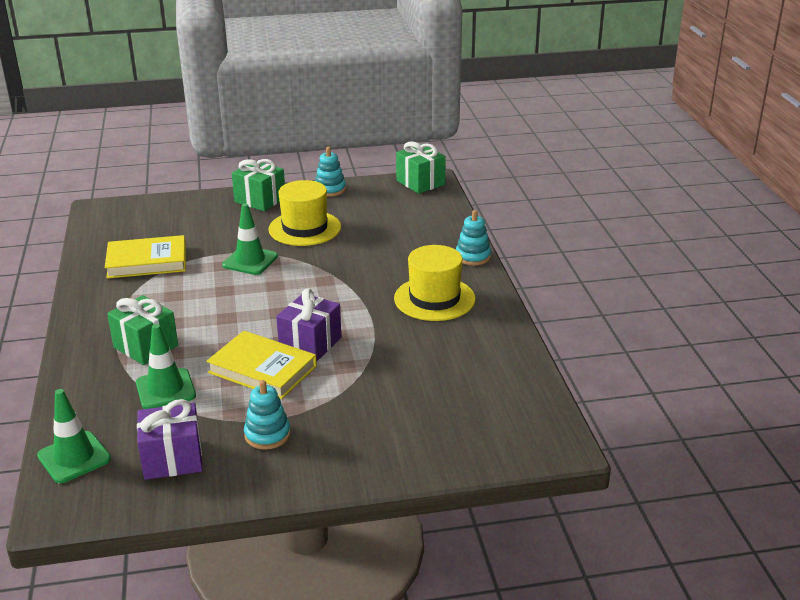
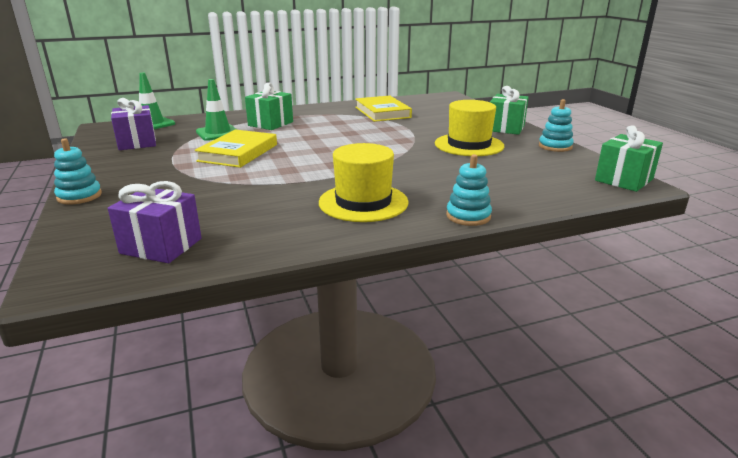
camera: 80 degrees right, 5 degrees down
(250, 261) = (399, 135): green traffic cone -> none
(267, 435) = (151, 162): turquoise stacking toy -> turquoise stacking toy (79, 196)
(310, 344) = (274, 163): purple gift -> purple gift (161, 246)

